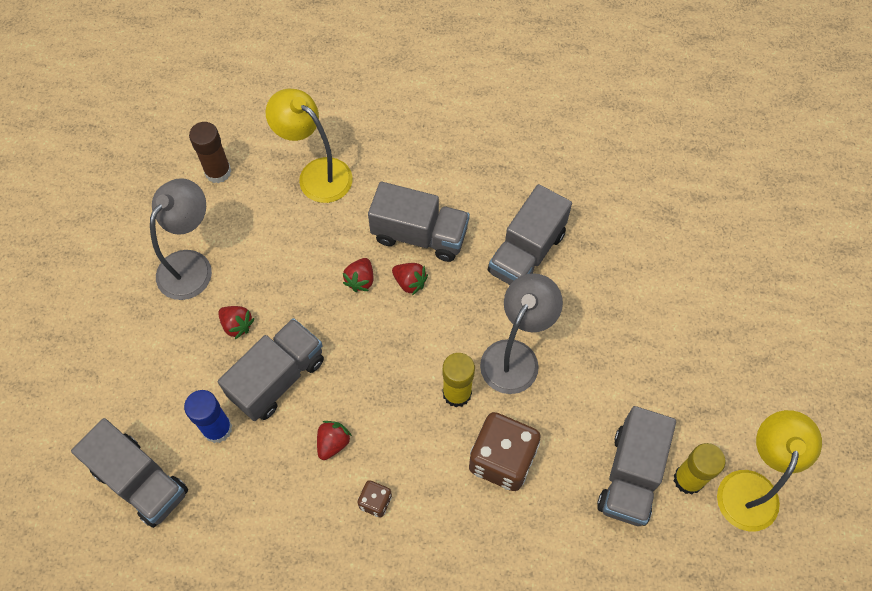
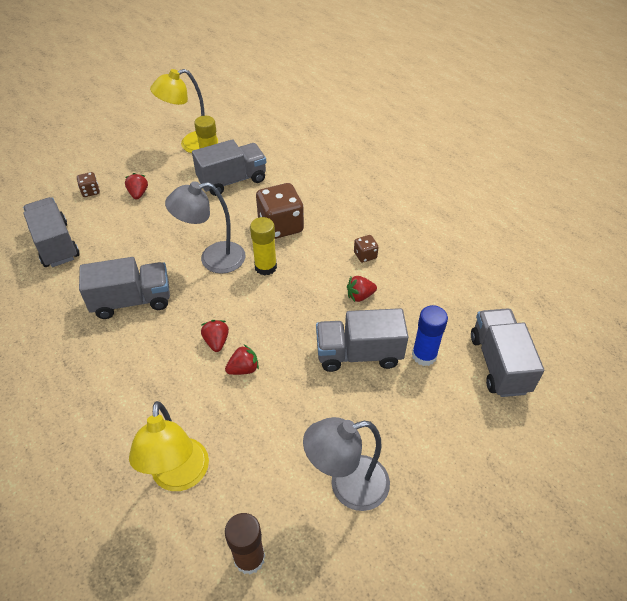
camera: 135 degrees left, 15 degrees down
(237, 325) = (354, 409): red strawberry -> red strawberry (138, 194)
(419, 235) = (173, 365): grey truck -> grey truck (56, 244)
(742, 319) = (90, 191): none -> brown dice

